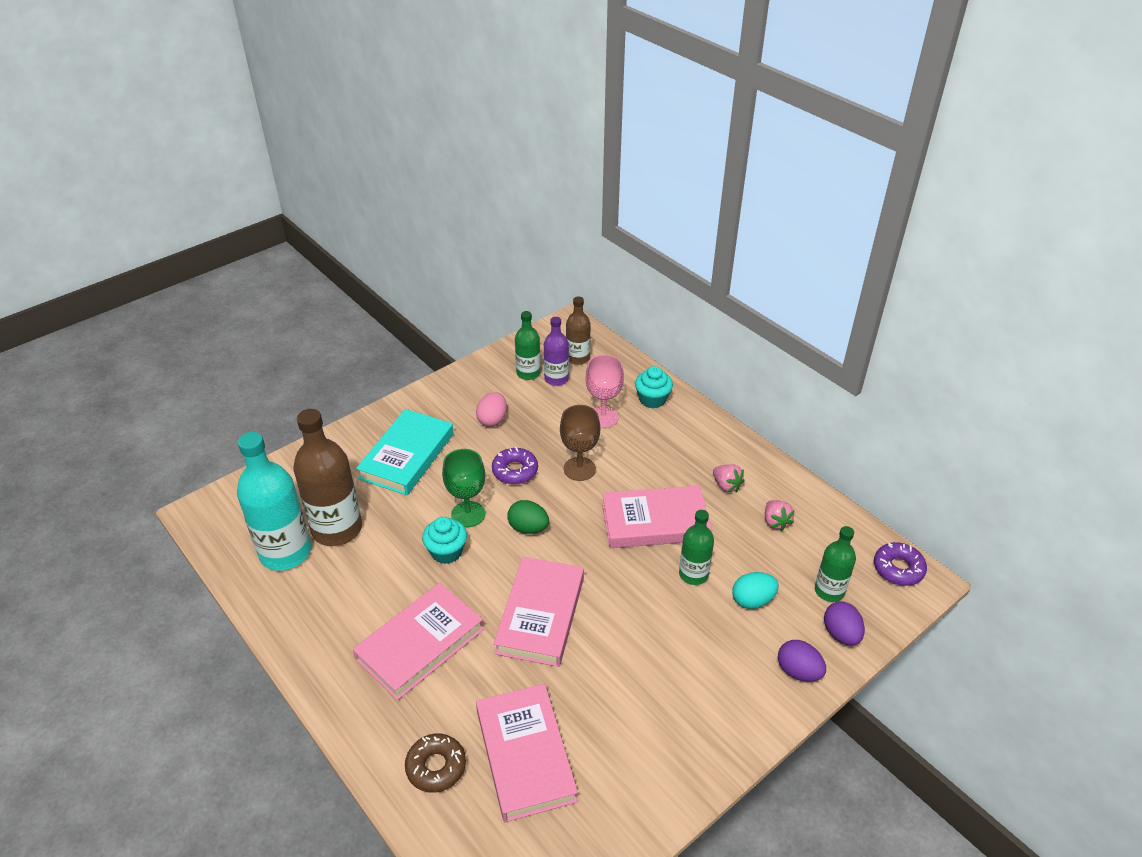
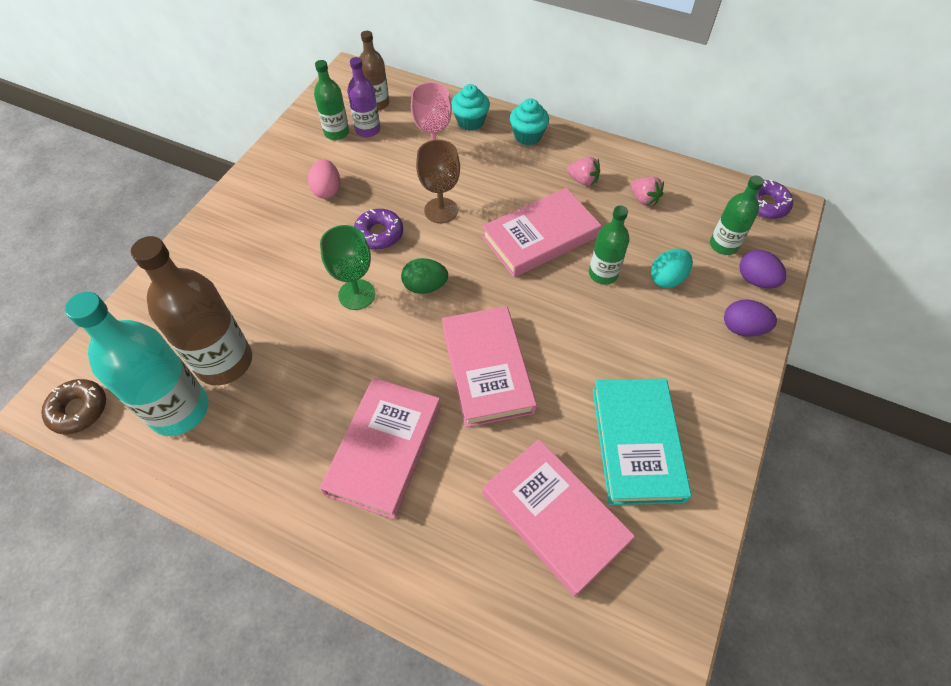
camera: 25 degrees left, 15 degrees up
(407, 456) = (258, 257): turquoise book -> turquoise book (636, 443)
(436, 767) = (474, 571): brown donut -> brown donut (79, 410)
(446, 552) = (356, 341): turquoise cupcake -> turquoise cupcake (527, 136)

